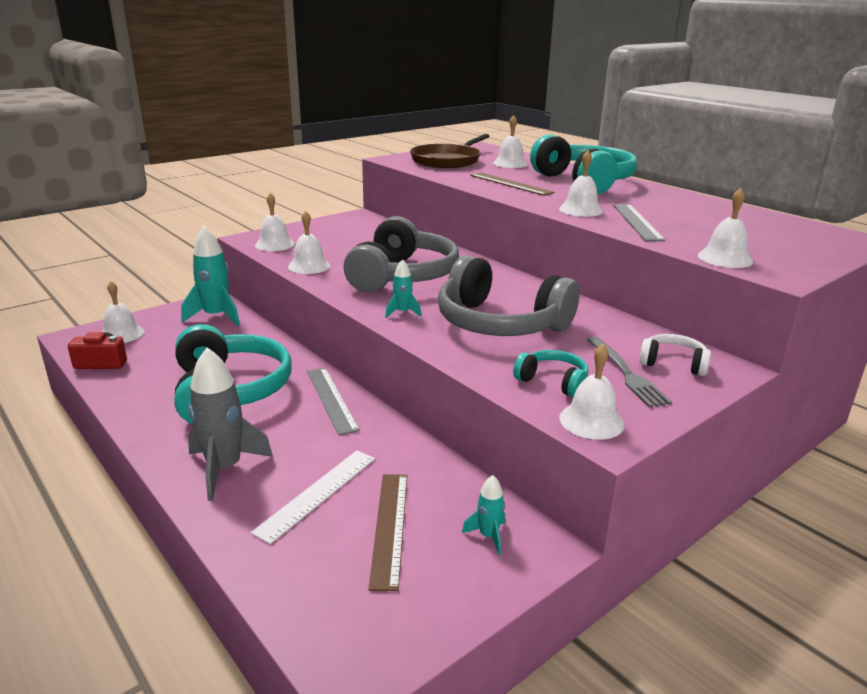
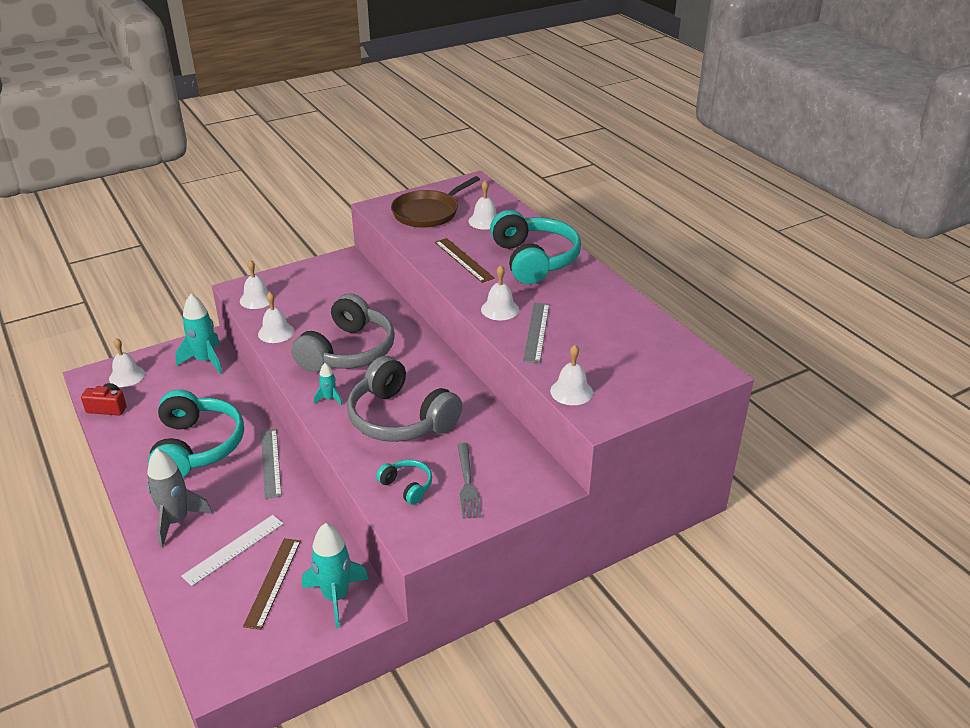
camera: 10 degrees right, 10 degrees up
(488, 536) = (336, 597): turquoise rocket -> turquoise rocket, size x2.02
(591, 421) = (413, 527): white bell -> none
(673, 363) = (510, 476): white headphones -> none

